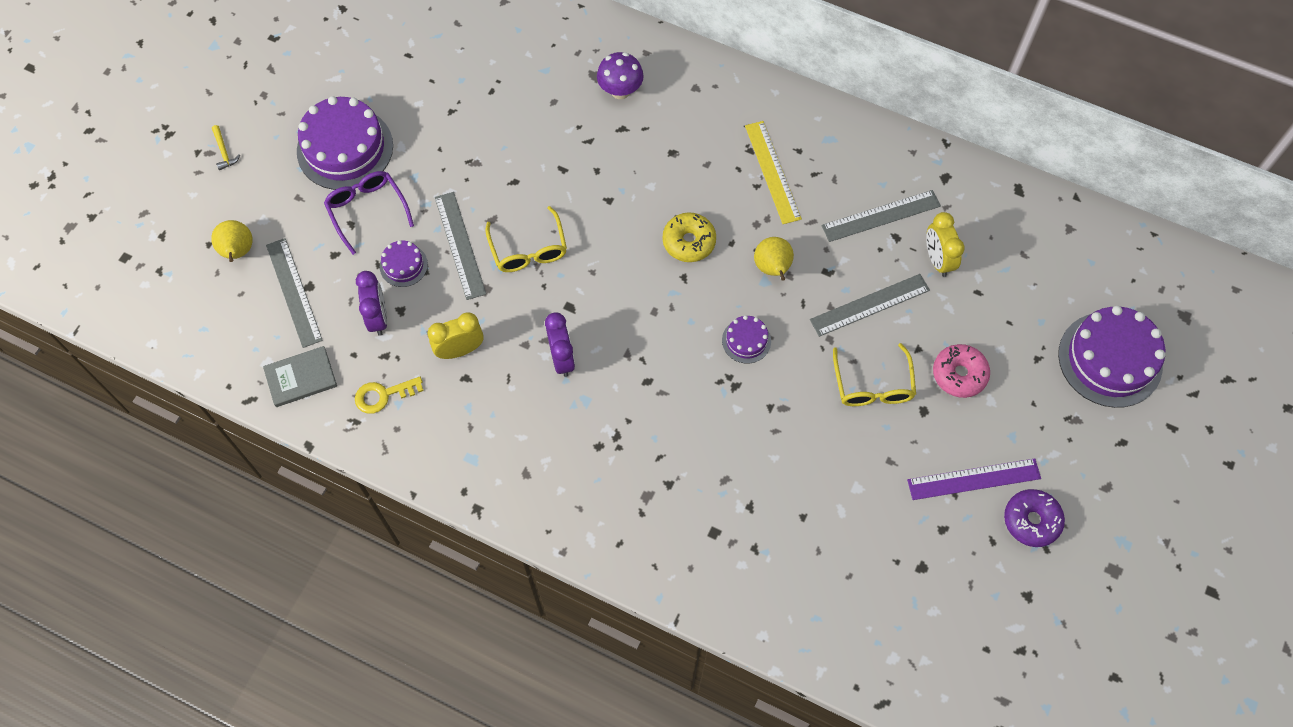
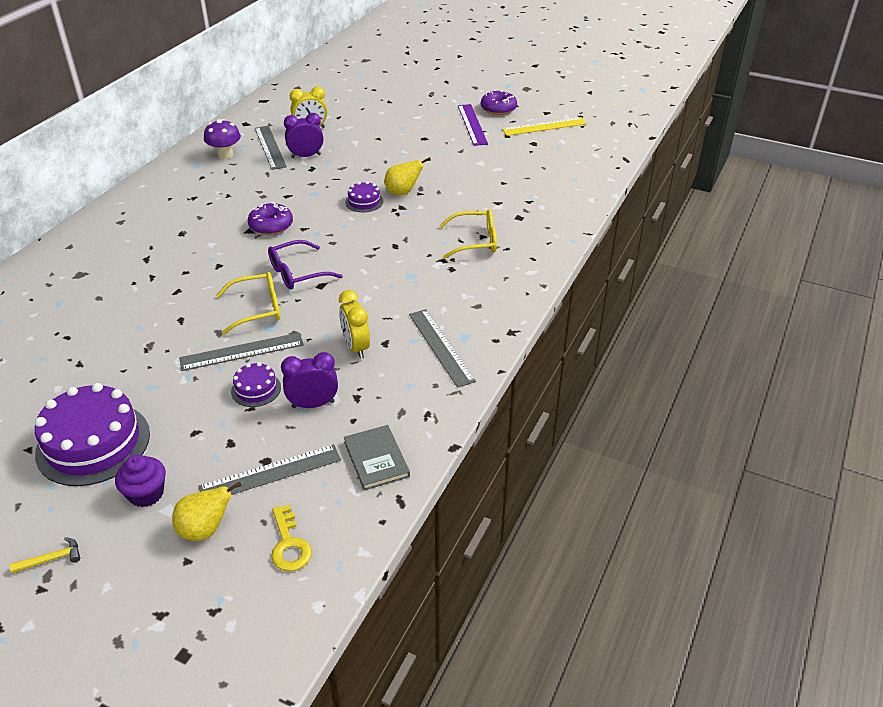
camera: 90 degrees left, 25 degrees down
(282, 201) = (146, 494): none -> purple cupcake
(367, 210) = (182, 420): purple glasses -> purple glasses (297, 273)
(383, 395) = (400, 396): yellow key -> yellow key (289, 544)
(562, 358) = (370, 288): purple clock -> purple clock (306, 156)
(620, 90) = (104, 260): purple mushroom -> purple mushroom (225, 155)
(689, 242) = (271, 226): yellow donut -> purple donut
(772, 172) = (217, 188): yellow ruler -> yellow ruler (544, 126)
(772, 268) = (304, 190): yellow pear -> yellow pear (403, 192)
(870, 305) = (342, 153): grey ruler -> grey ruler (441, 347)
(873, 385) = (404, 154): yellow glasses -> yellow glasses (475, 241)
(959, 374) = (398, 125): pink donut -> none
(1110, 359) = (391, 81): purple cake -> none

